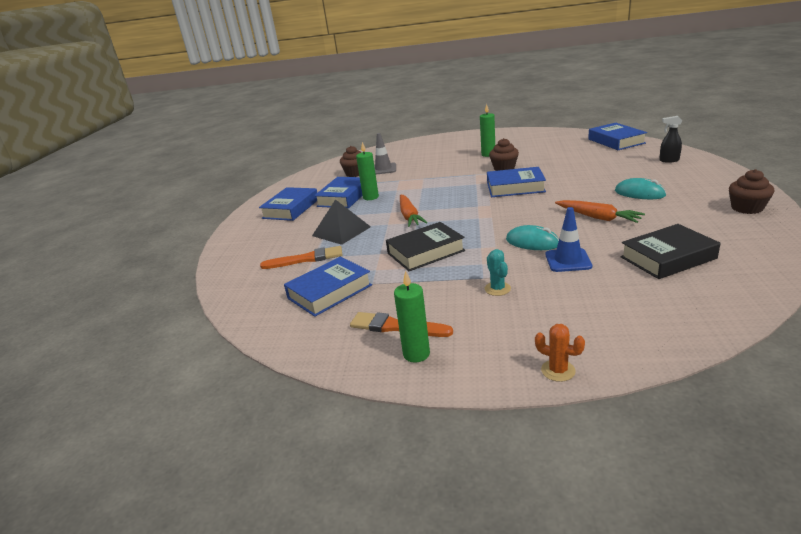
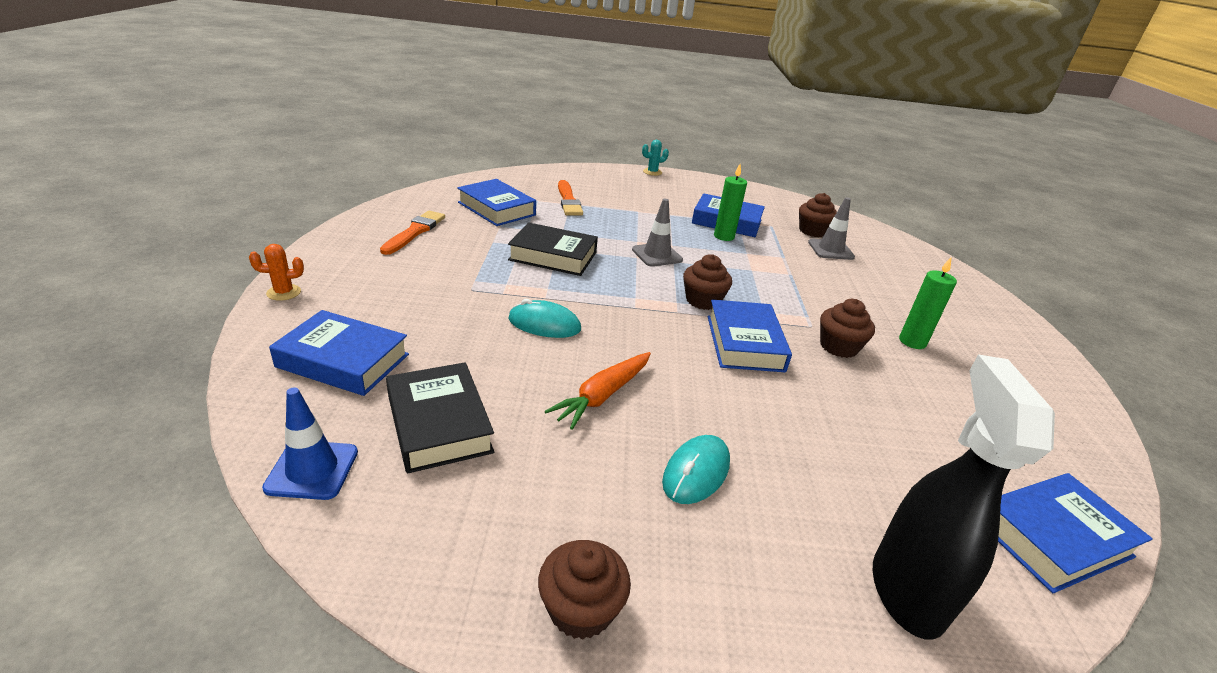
camera: 80 degrees right, 5 degrees up
(291, 209) = (697, 195): blue book -> blue book (343, 360)
(341, 231) = (627, 217): black pyramid -> none
(409, 216) = (657, 255): orange carrot -> grey traffic cone
(416, 354) = (366, 237): green candle -> none
(425, 252) = (553, 256): black book -> black book turned 45 degrees counterclockwise
(471, 199) = (703, 300): none -> brown cupcake
(497, 289) = (445, 285): turquoise cactus -> turquoise cactus (652, 172)
(532, 242) = (544, 324): turquoise mouse -> turquoise mouse turned 75 degrees clockwise
(558, 370) = (284, 292): orange cactus -> orange cactus turned 45 degrees clockwise
(568, 260) = (481, 340): blue traffic cone -> blue traffic cone (312, 470)
(668, 160) = (906, 590): black spray bottle -> black spray bottle, size x2.17

